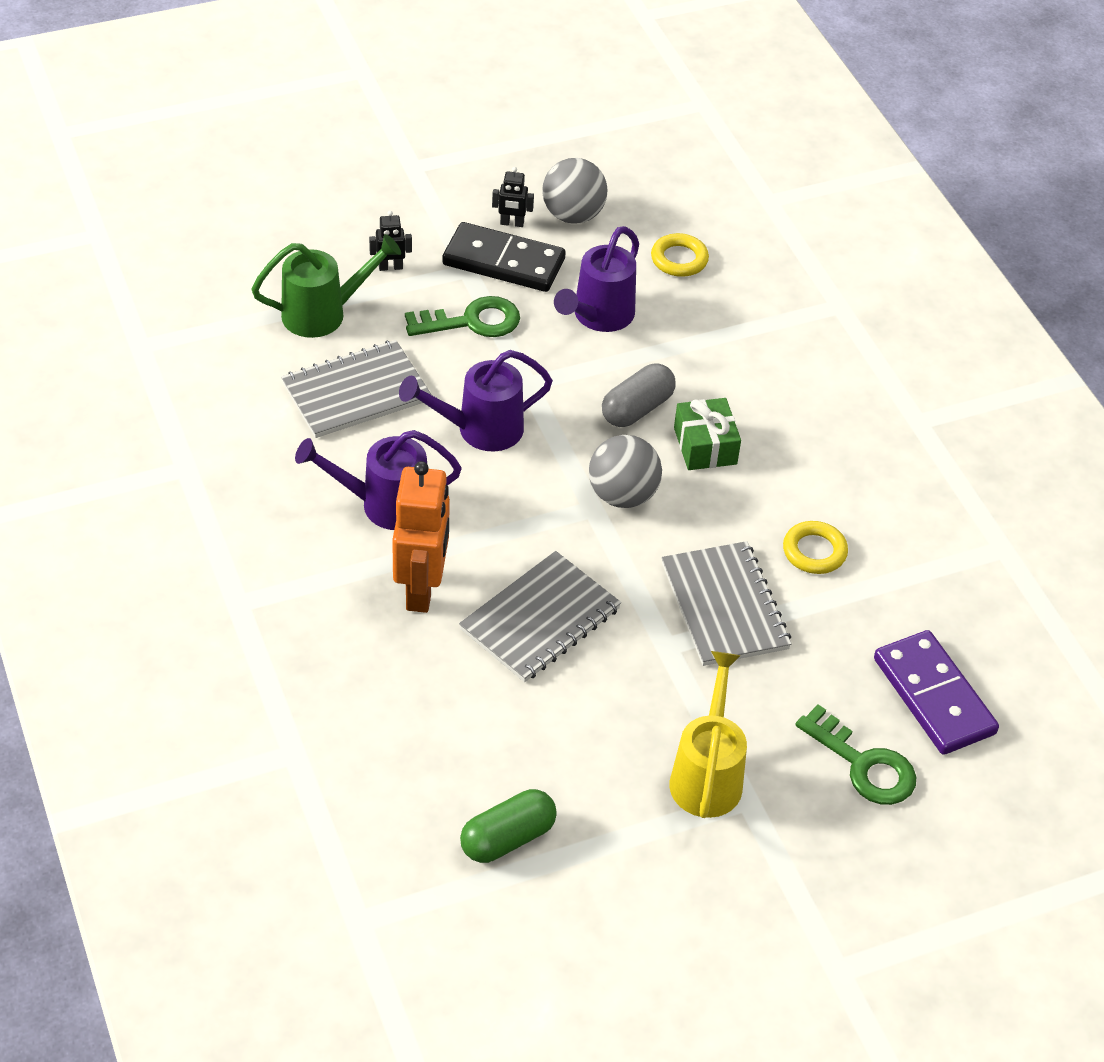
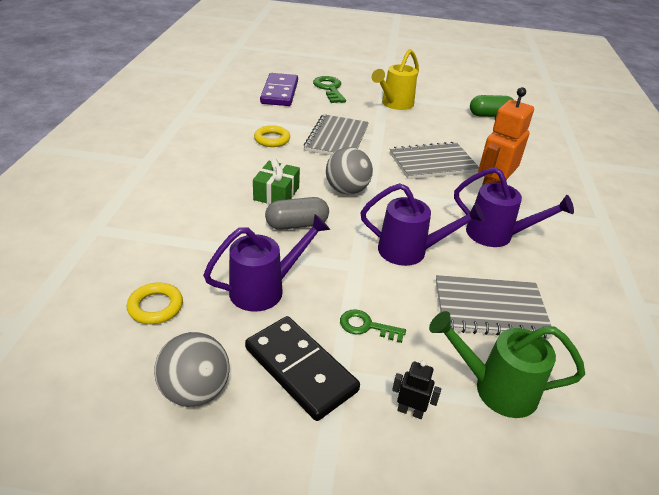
camera: 150 degrees left, 10 degrees down
(472, 321) = (366, 326): green key -> green key, size x0.64
(512, 223) = (260, 408): black robot -> none

